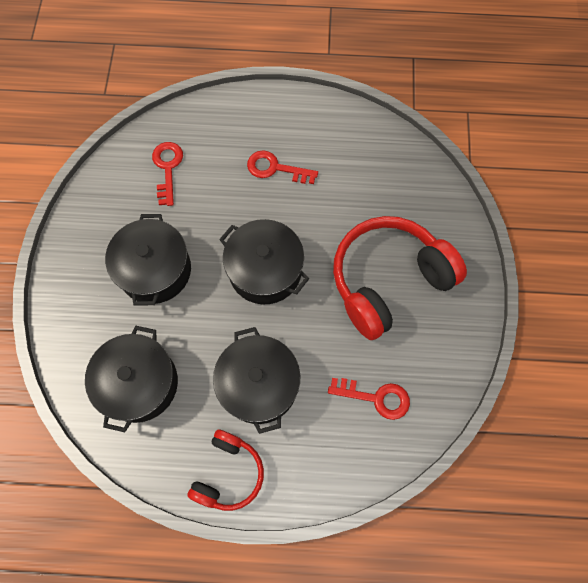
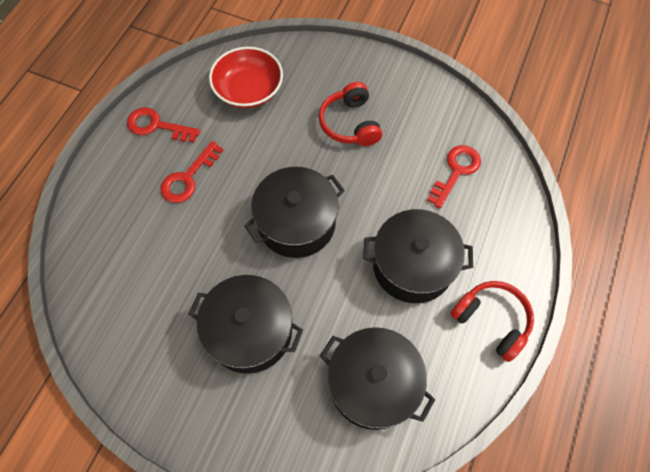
camera: 70 degrees left, 5 degrees down
(167, 168) = (132, 283): red key -> red key (157, 126)
(386, 180) = (248, 90): none -> red bowl
(388, 281) = (350, 123): red headphones -> red headphones, size x0.55

